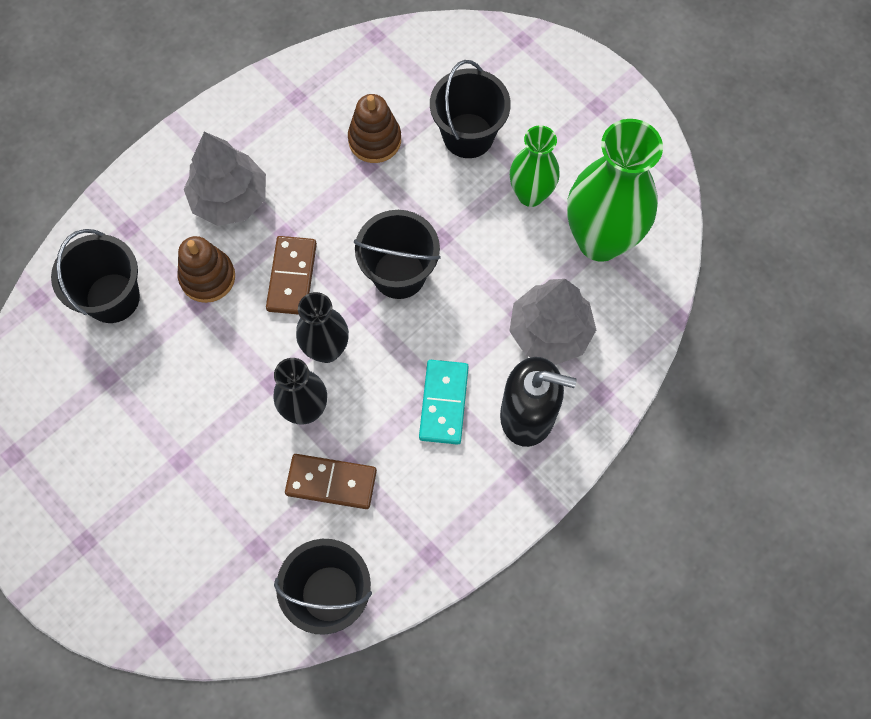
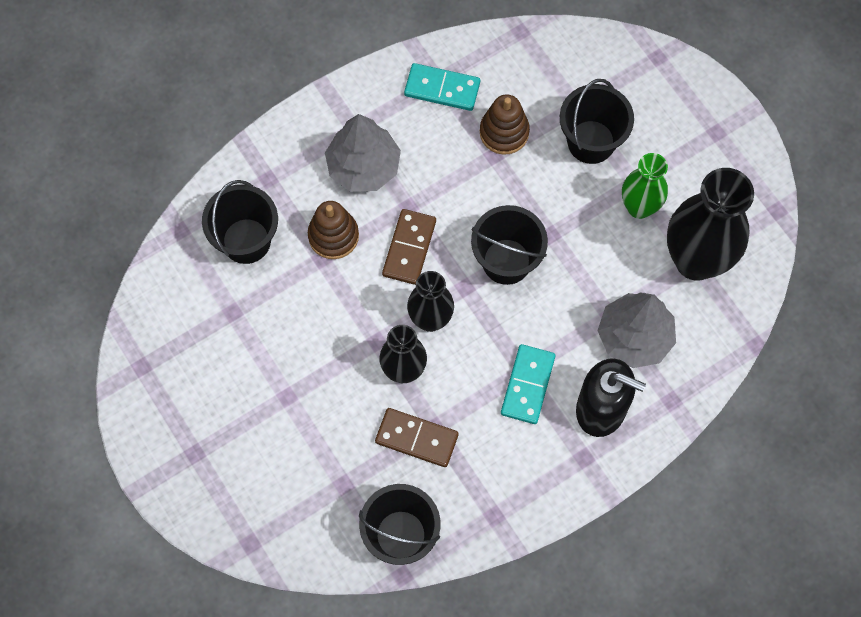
camera: 10 degrees right, 0 degrees up
(302, 106) = (442, 89): none -> turquoise domino
(600, 240) = (696, 260): green vase -> black vase

